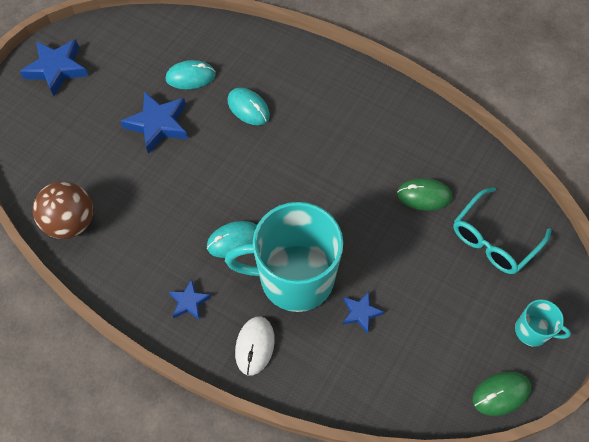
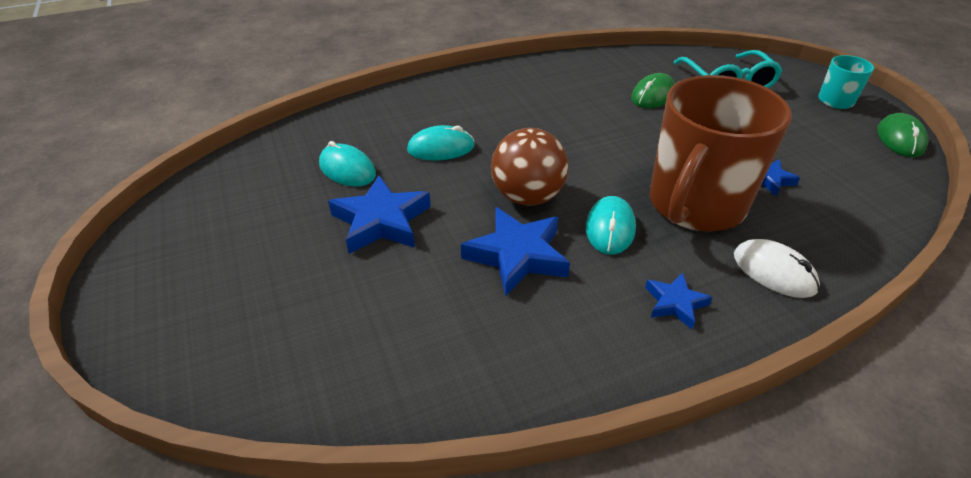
camera: 55 degrees left, 20 degrees down
(57, 69) = (169, 278): blue star -> blue star (517, 255)
(71, 223) = (446, 376): brown ball -> brown ball (527, 197)
(190, 77) = (347, 169): turquoise mouse -> turquoise mouse turned 75 degrees counterclockwise
(294, 278) = (695, 205): turquoise mug -> brown mug

